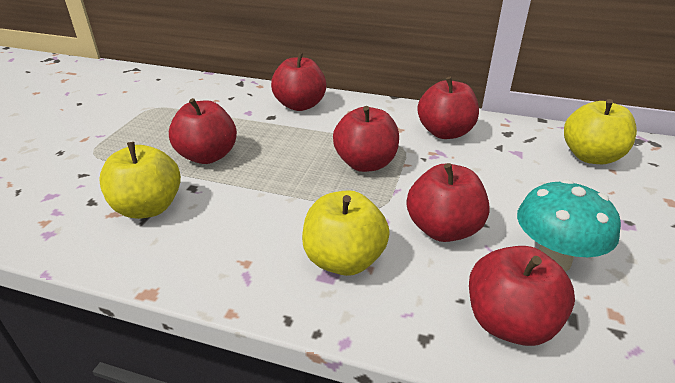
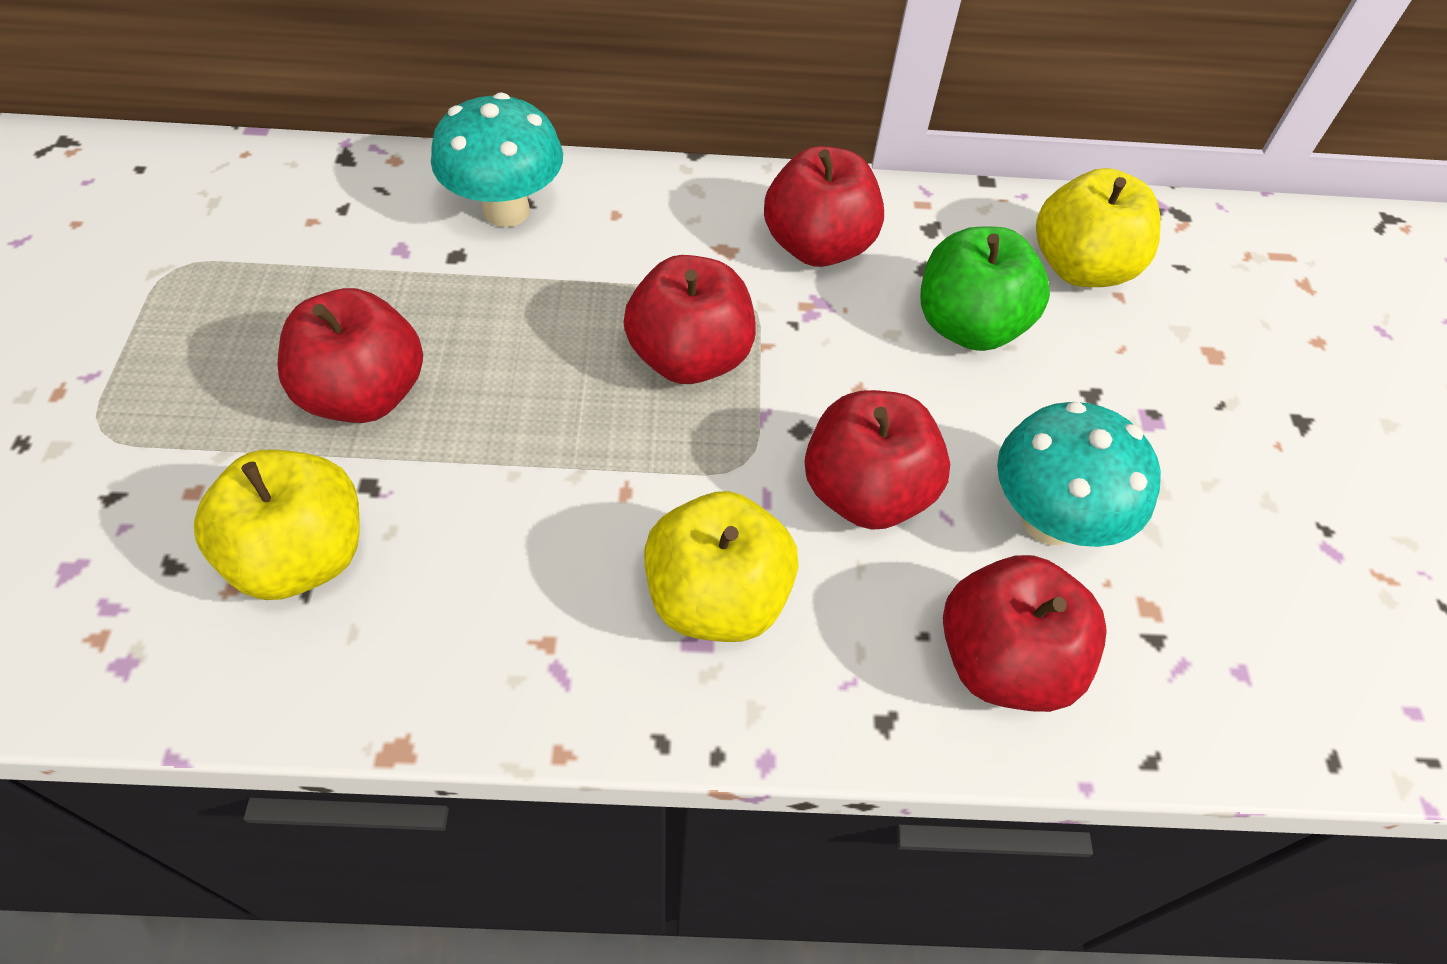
camera: 20 degrees left, 20 degrees up
(300, 105) = (506, 210): red apple -> turquoise mushroom
(520, 171) = (968, 326): none -> green apple

